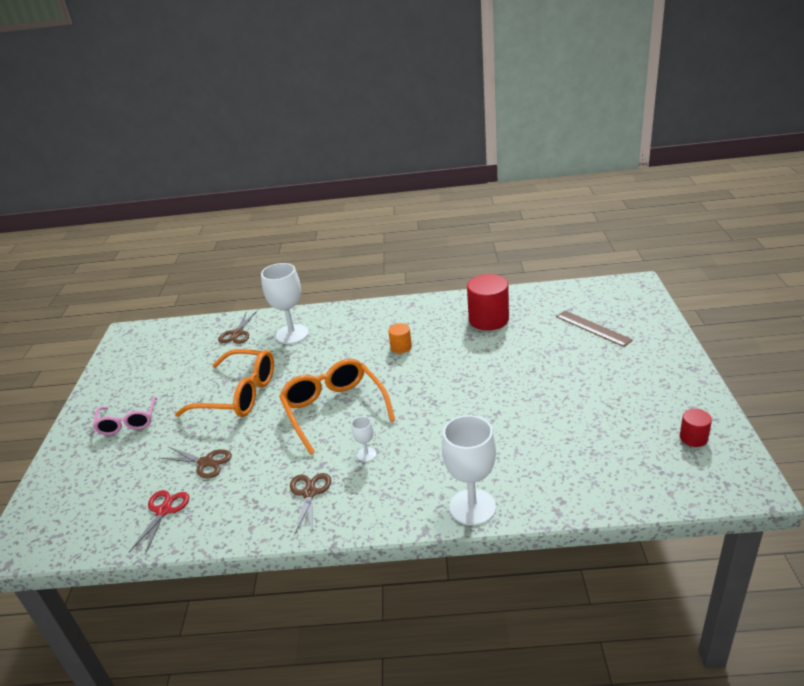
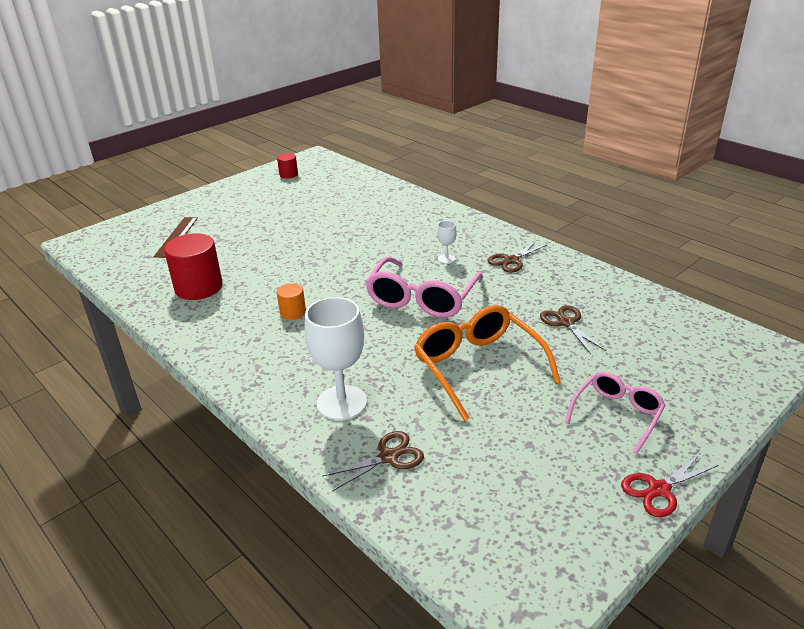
camera: 135 degrees left, 0 degrees up
(164, 511) = (627, 308): red scissors -> red scissors (659, 489)
(334, 409) = (422, 299): orange glasses -> pink glasses
(472, 507) = (434, 208): white goblet -> none

